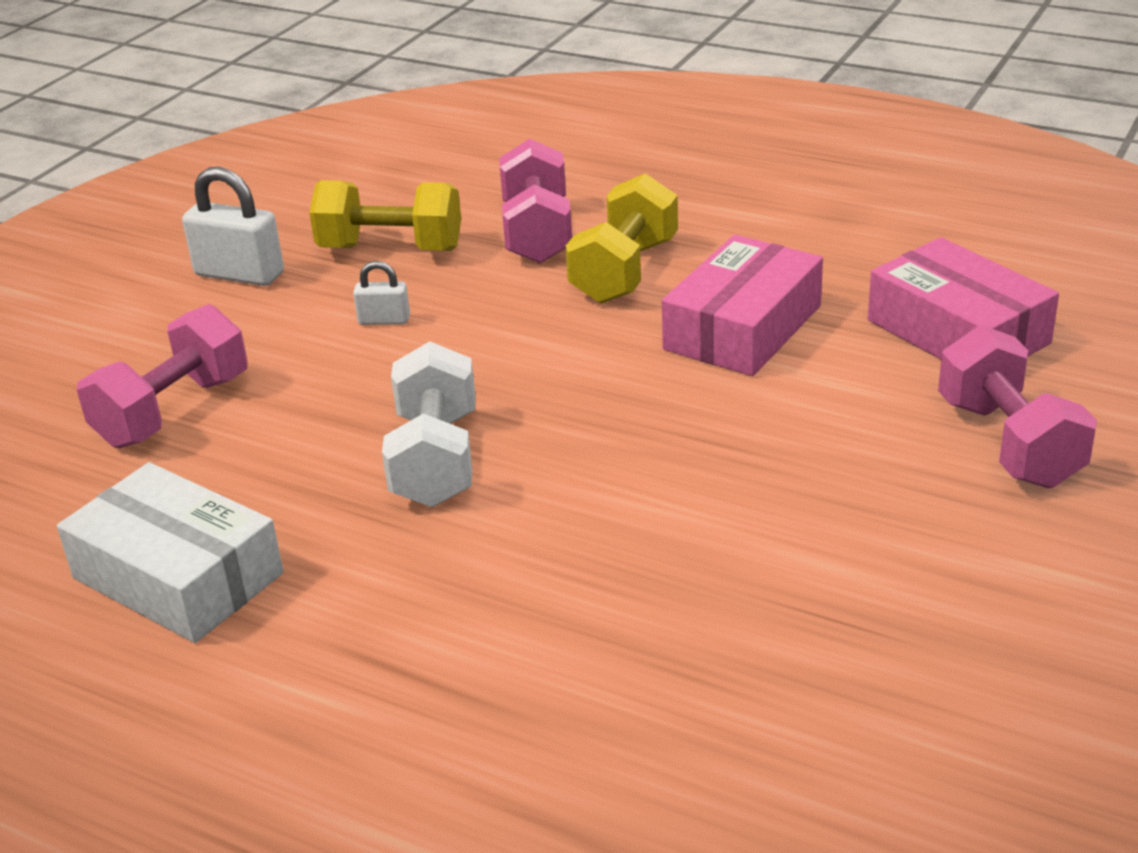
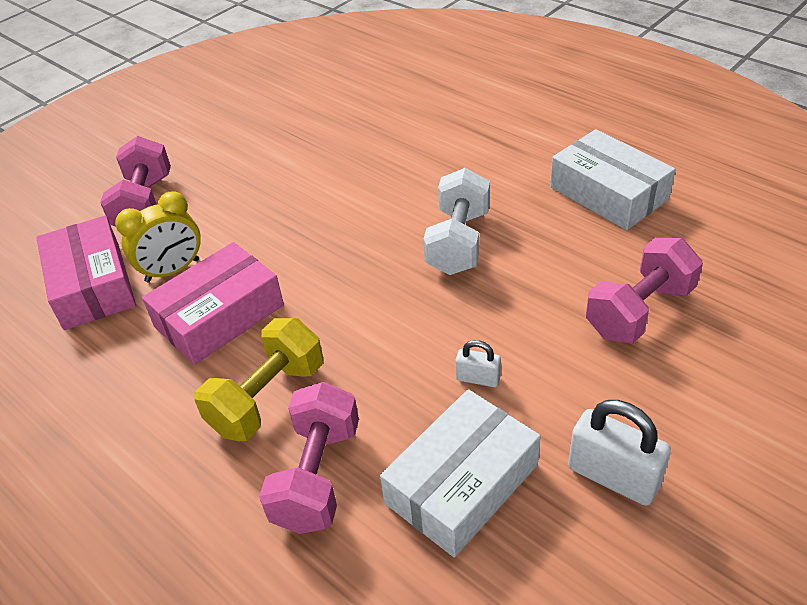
camera: 165 degrees left, 10 degrees up
(390, 249) = (461, 484): yellow dumbbell -> white box
(858, 363) = (172, 271): none -> yellow clock

